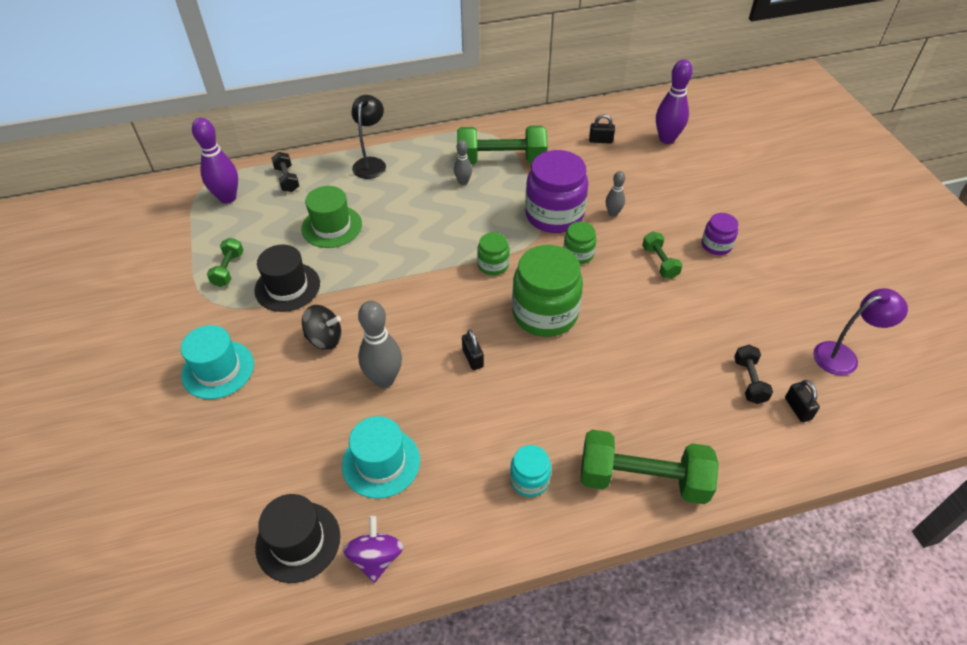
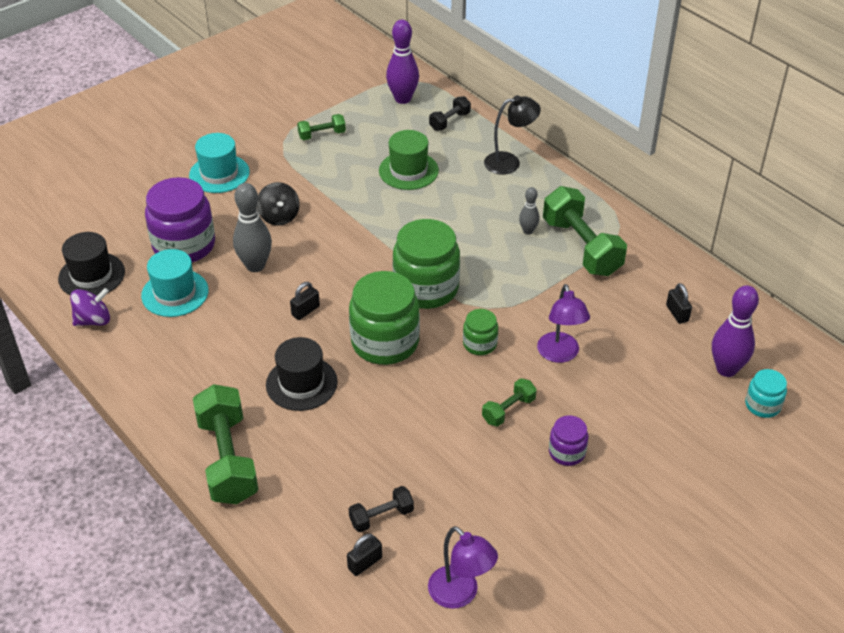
camera: 65 degrees right, 5 degrees down
(287, 287) = (322, 174): black hat -> black hat (301, 383)
(493, 265) = (426, 288): green jar -> green jar, size x1.99
(529, 480) = (195, 385): turquoise jar -> turquoise jar (762, 405)
(554, 215) = (525, 310): purple jar -> purple jar (184, 245)
(613, 213) = (560, 354): grey bowling pin -> purple lamp

